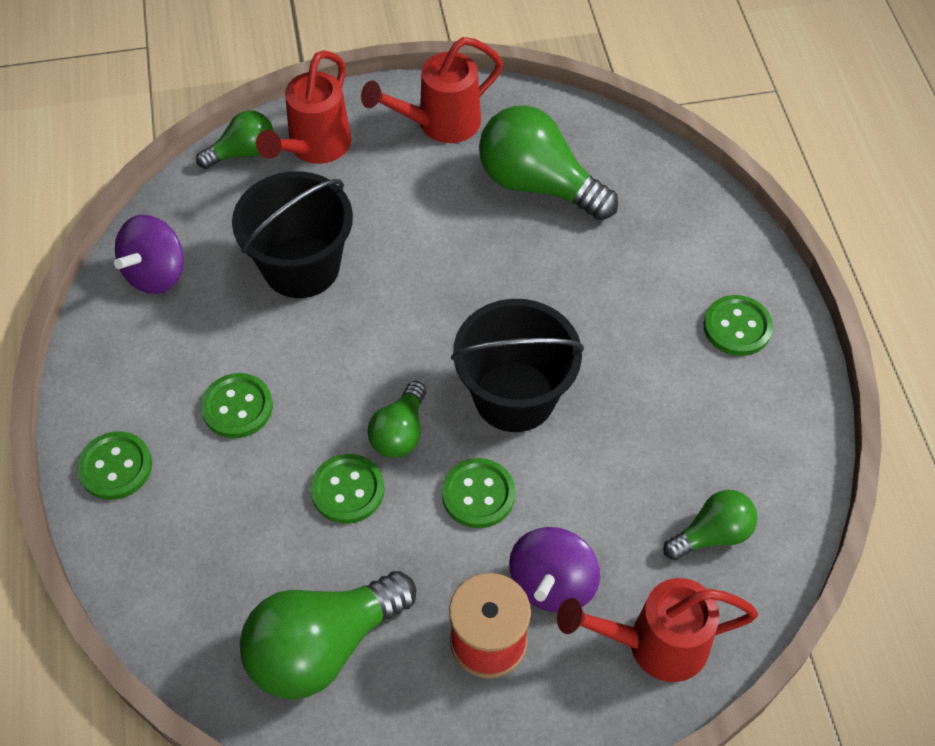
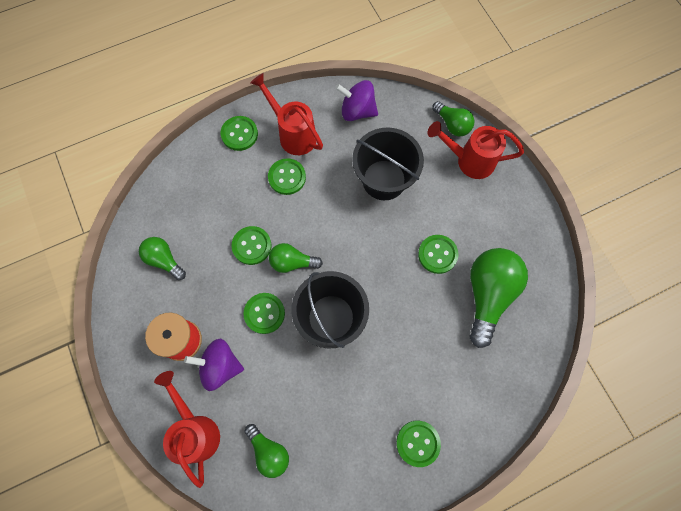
camera: 75 degrees right, 15 degrees up
(323, 647) = (164, 260): green light bulb -> green light bulb, size x0.55
(439, 124) = (513, 224): red watering can -> red watering can (293, 133)
(455, 228) = (437, 254): none -> green button

